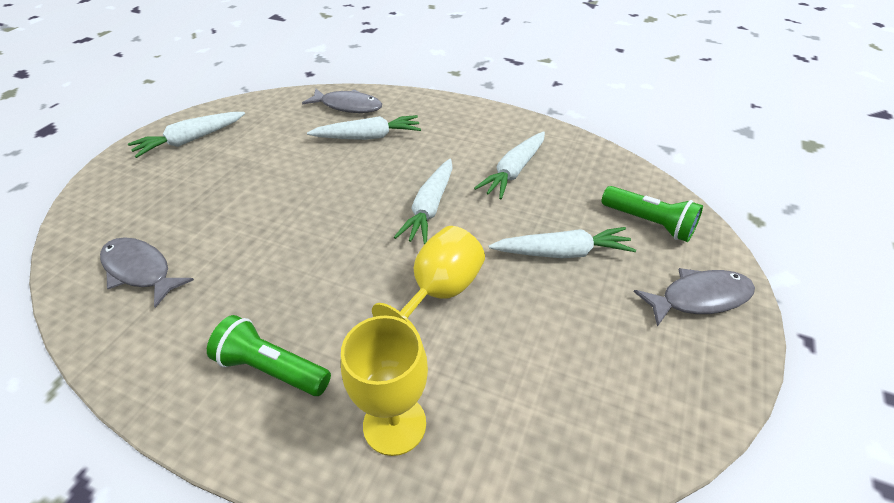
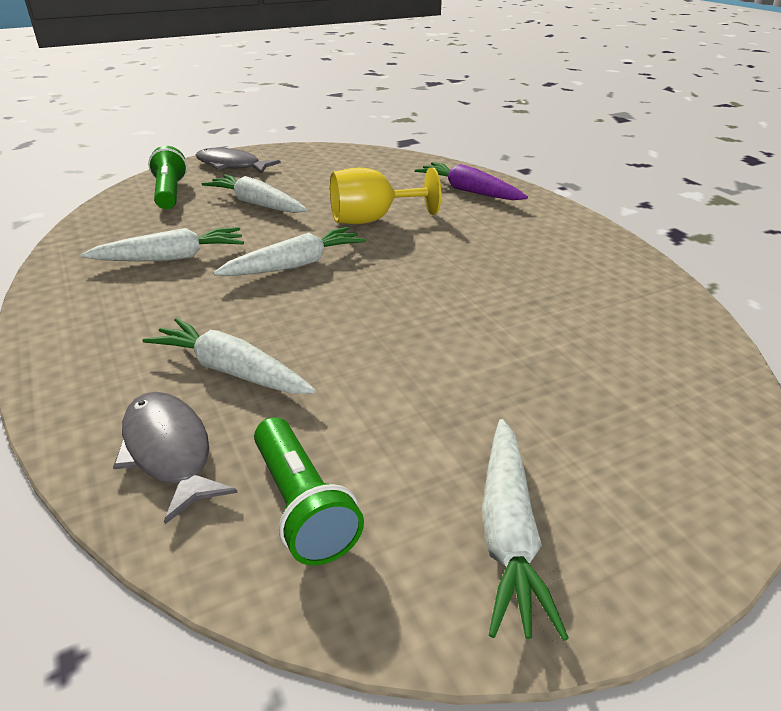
camera: 140 degrees left, 10 degrees down
(140, 271) = (631, 333): grey fish -> none
(191, 140) = (508, 532): white carrot -> white carrot turned 90 degrees clockwise
(272, 369) = (528, 231): green flashlight -> green flashlight (302, 505)
(394, 424) = (469, 191): yellow goblet -> purple carrot

